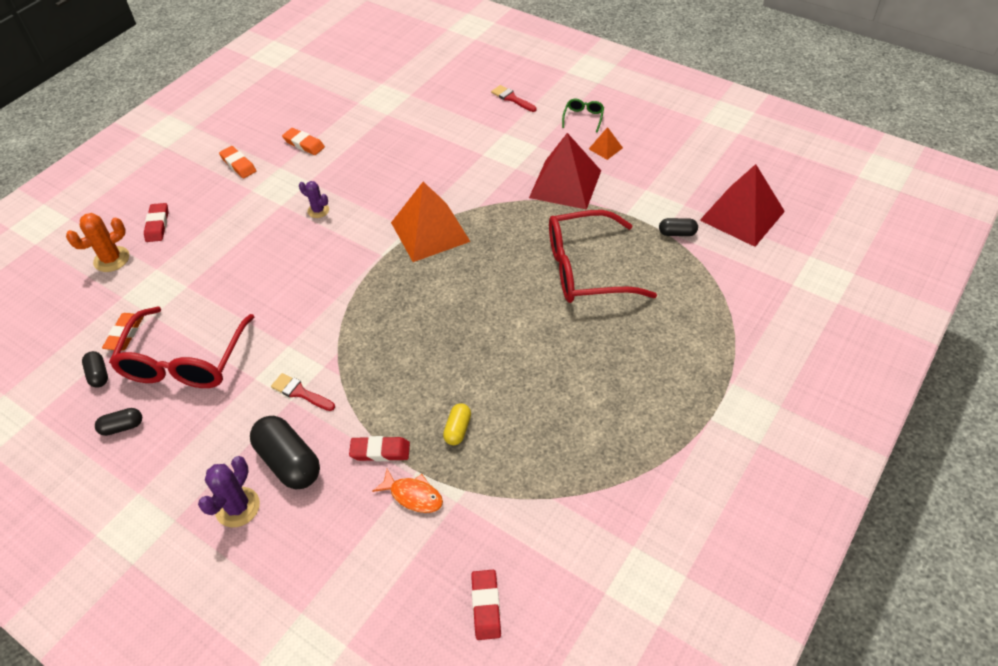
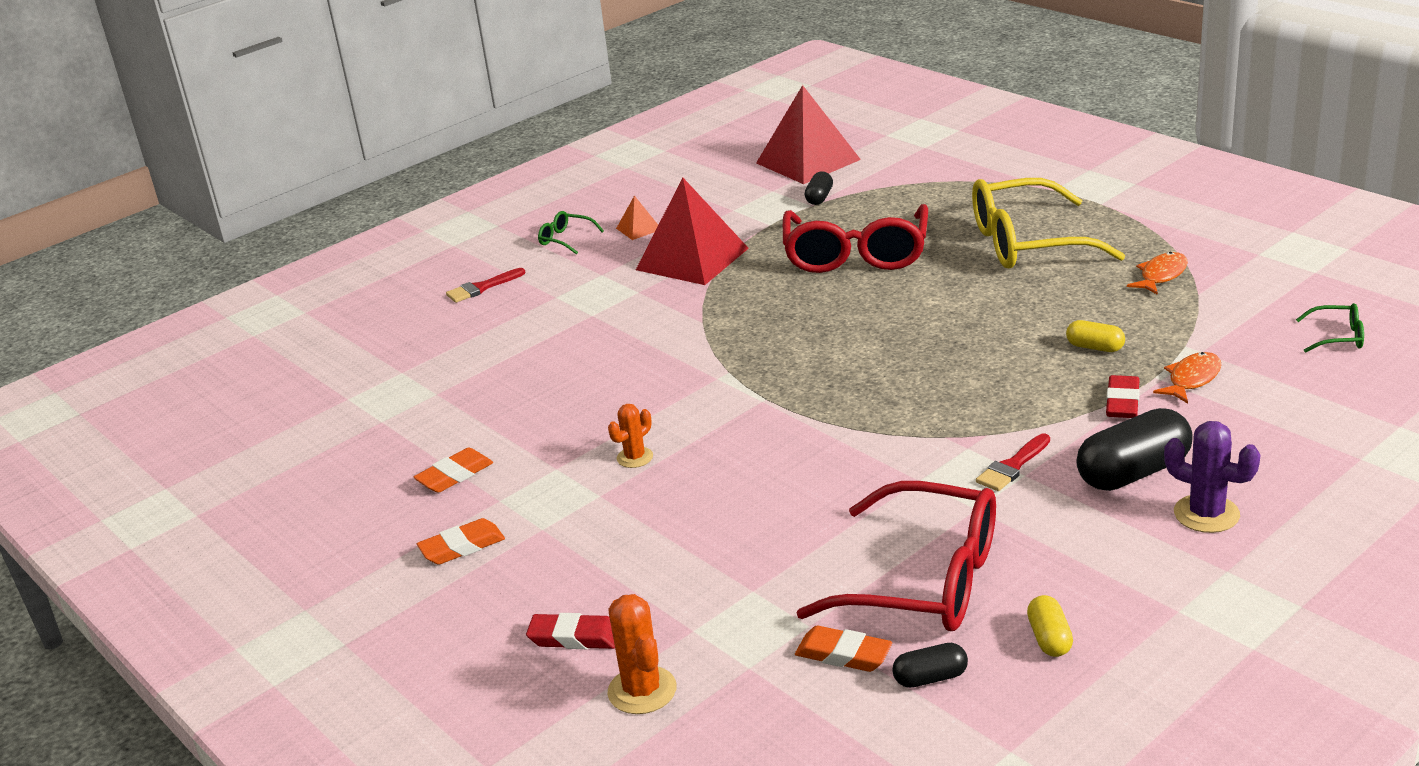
camera: 75 degrees left, 20 degrees down
(122, 427) = (1049, 638): black capsule -> yellow capsule
(318, 210) = (635, 457): purple cactus -> orange cactus
(430, 232) = (734, 359): orange pyramid -> none
(486, 606) = (1338, 337): red eraser -> green glasses
(580, 470) = (1161, 275): none -> orange fish
(623, 372) = (1026, 243): none -> yellow glasses

